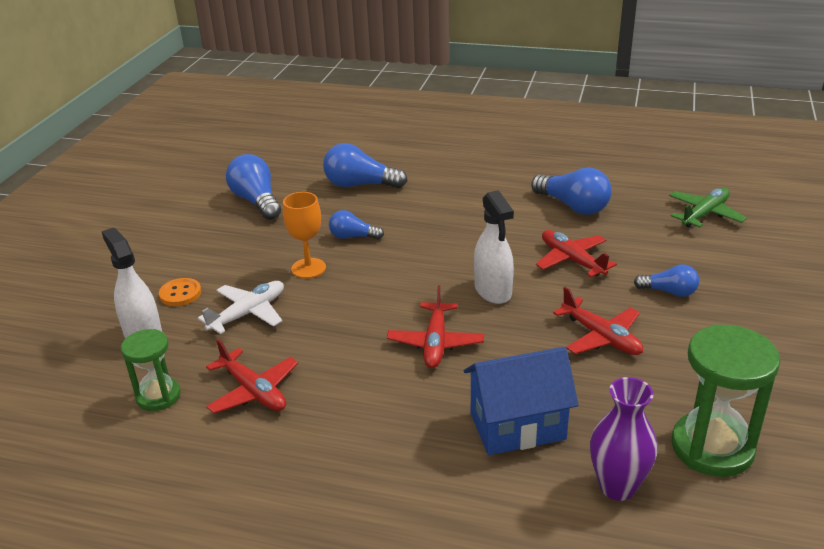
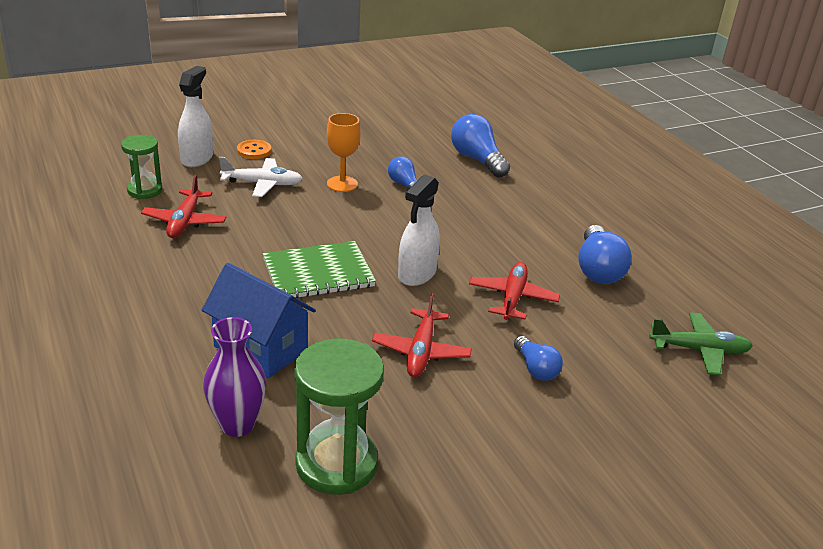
camera: 45 degrees right, 0 degrees up
(256, 201) = (394, 130): blue light bulb -> none
(435, 343) = (318, 273): red plane -> green notebook

